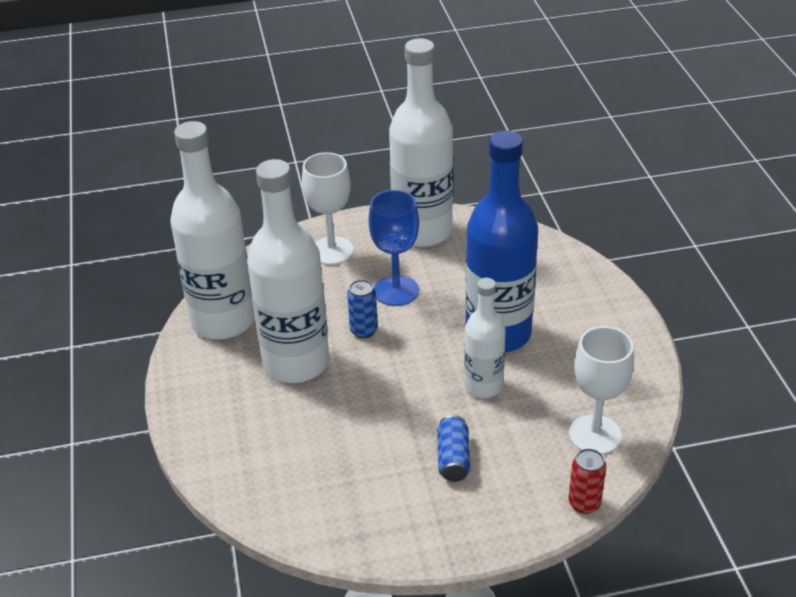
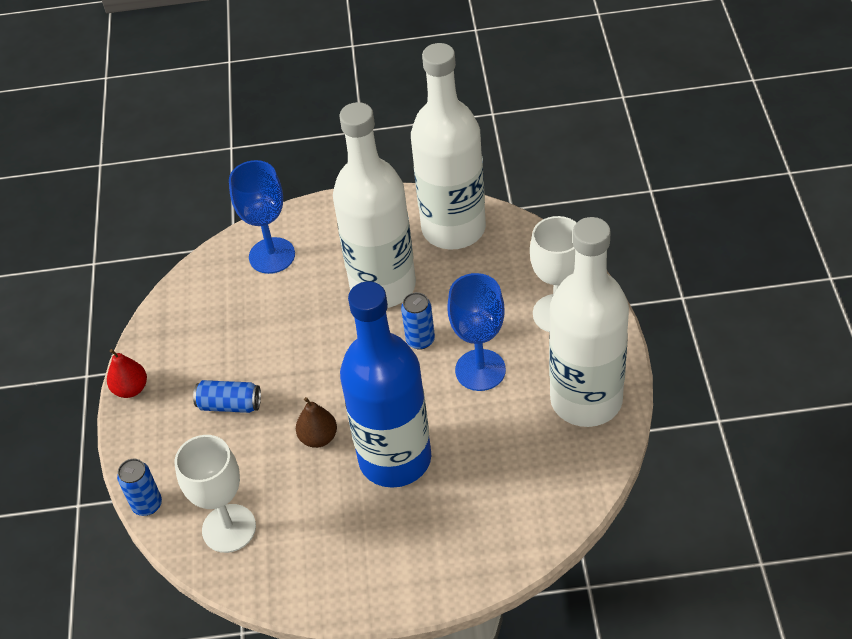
camera: 100 degrees right, 10 degrees up
(248, 456) = (272, 255): none -> blue goblet
(441, 549) = (131, 389): none -> red pear
(483, 386) = (318, 437): white bottle -> brown pear
(584, 503) = (147, 505): red can -> blue can

